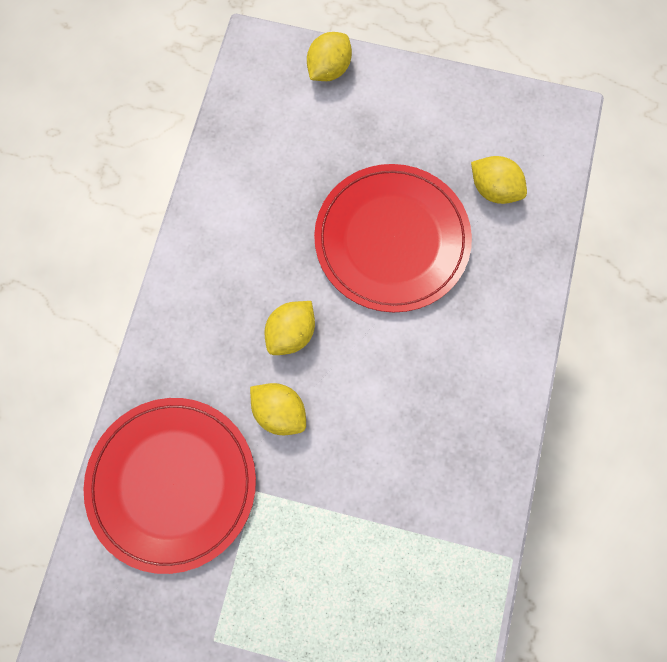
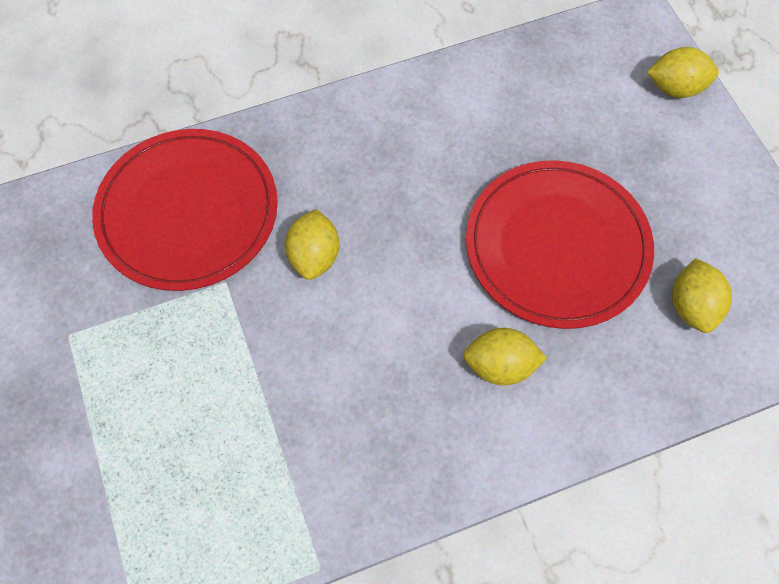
camera: 55 degrees right, 10 degrees down
(291, 333) = (395, 218): yellow lemon -> yellow lemon (500, 365)

